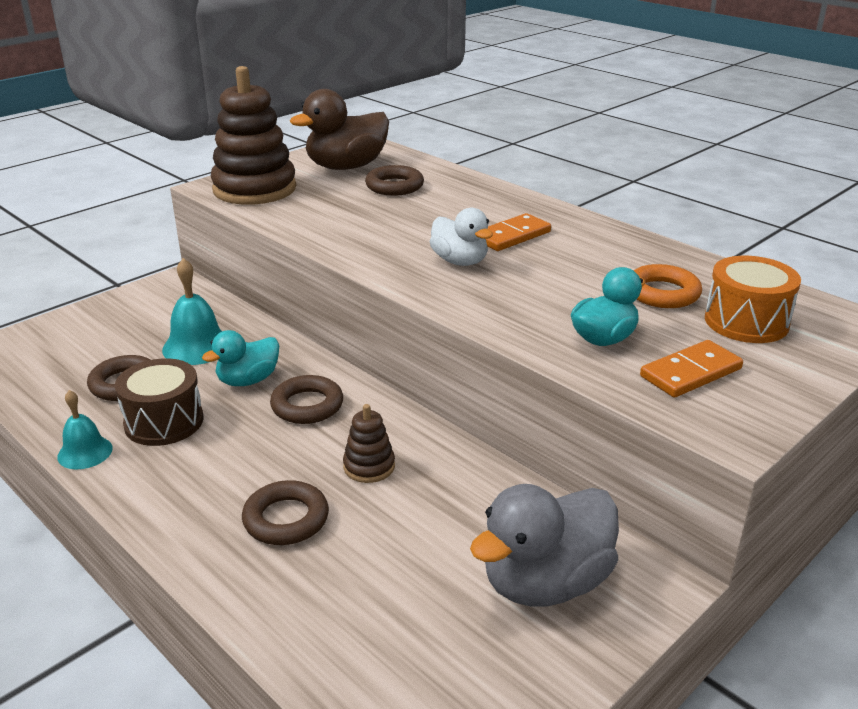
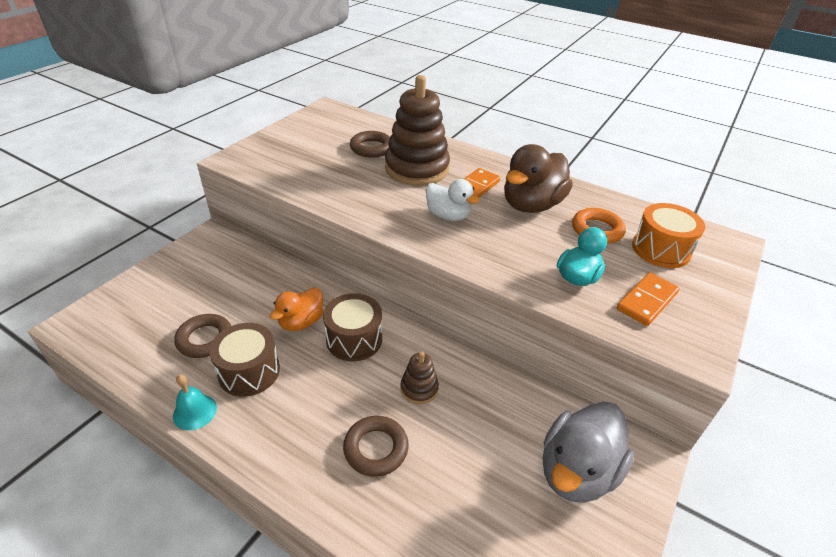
camera: 15 degrees left, 10 degrees up
(197, 346) = (250, 295): turquoise bell -> none
(248, 380) = (301, 322): turquoise duck -> orange duck
(254, 189) = (266, 159): brown stacking toy -> brown stacking toy (417, 169)
(307, 405) = (354, 339): brown ring -> brown drum
(346, 167) = (328, 132): brown duck -> brown duck (531, 205)

